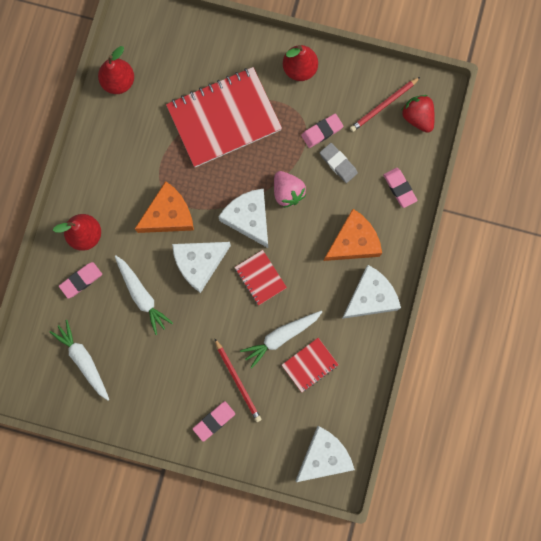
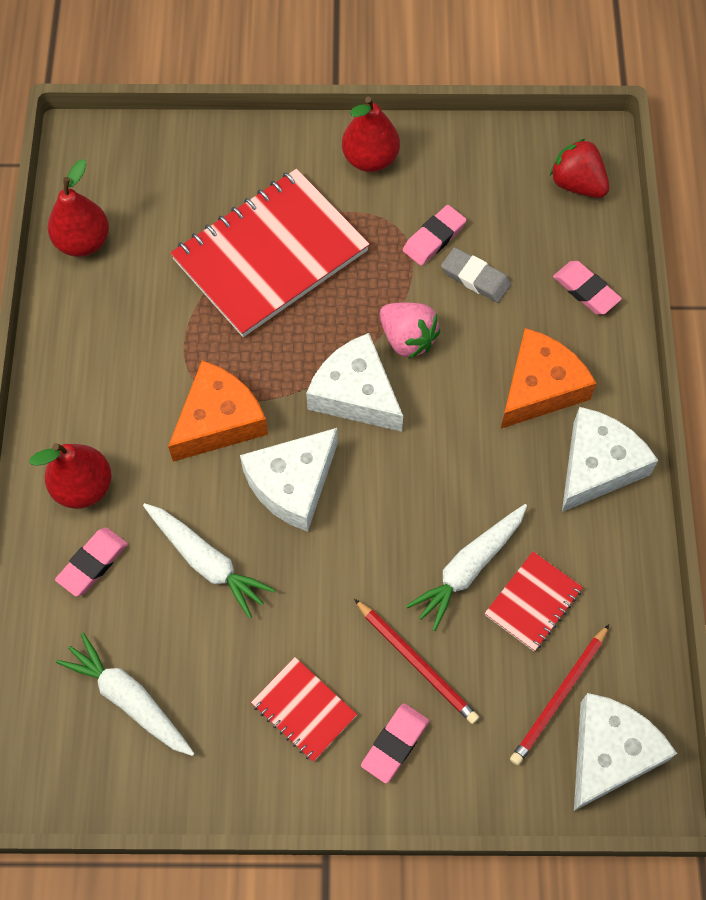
camera: 15 degrees left, 15 degrees down
(260, 278) = (403, 481): red notebook -> red notebook (304, 710)
(384, 105) = (519, 179): red pencil -> red pencil (560, 696)

